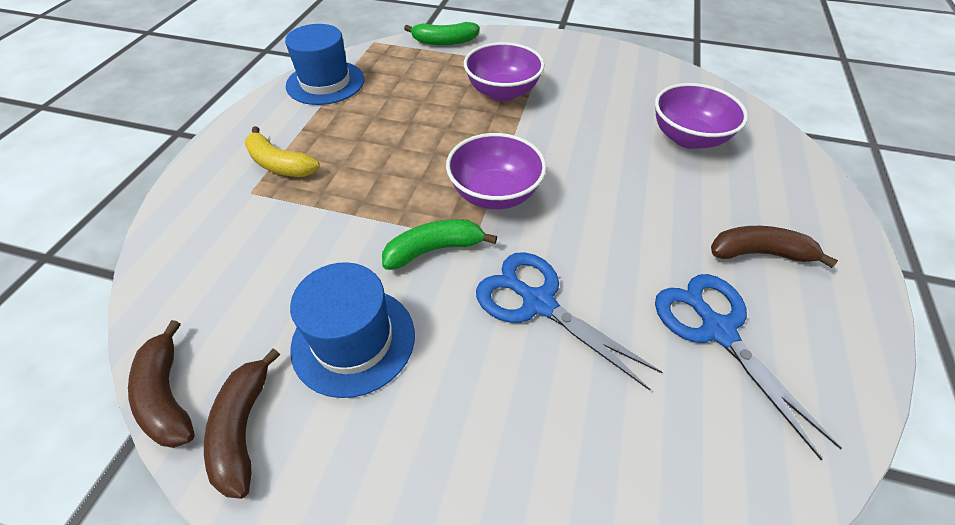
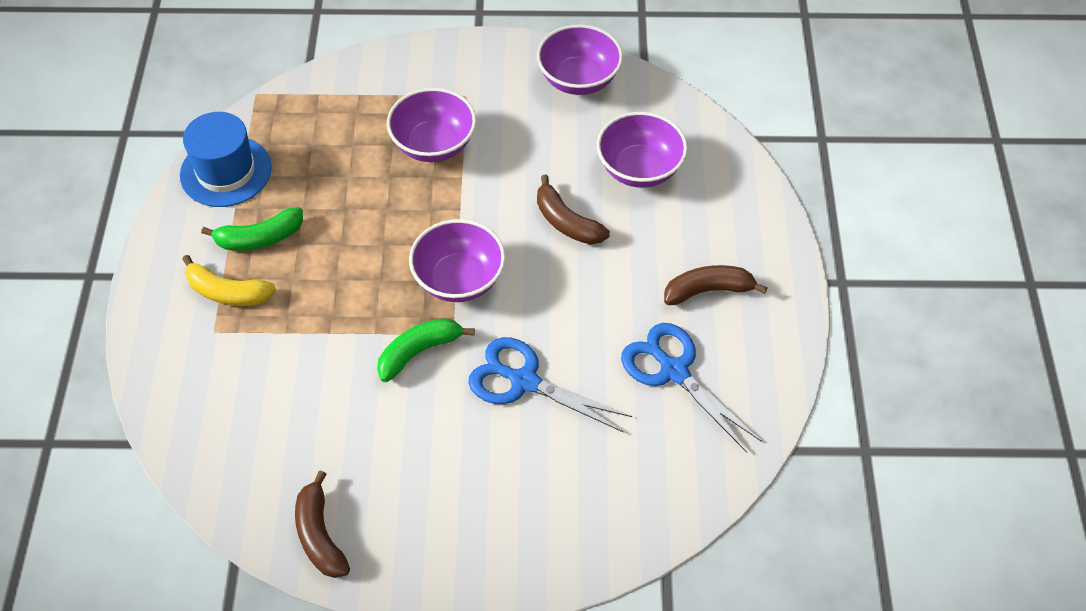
camera: 15 degrees left, 5 degrees up
(167, 395) = (245, 527): brown banana -> brown banana (566, 222)
(353, 340) = (378, 449): blue hat -> none
(444, 42) = (343, 77): green banana -> green banana (259, 238)
(638, 69) = (579, 79): none -> purple bowl

